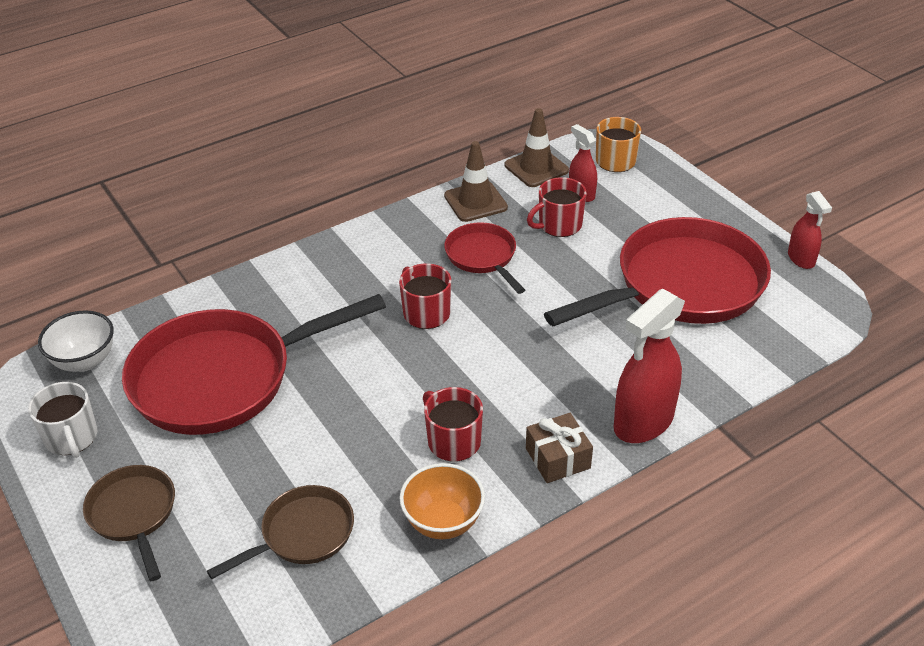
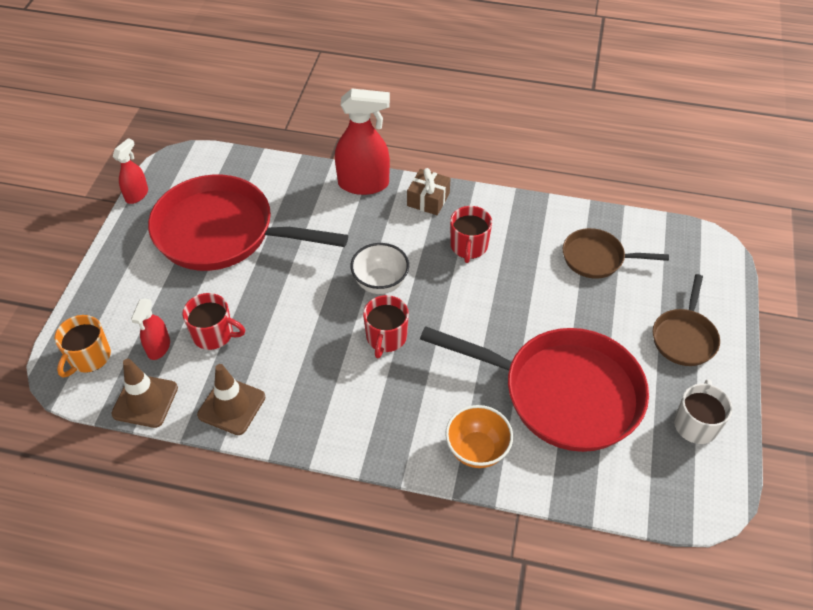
camera: 135 degrees left, 10 degrees up
(84, 361) = (651, 490): white bowl -> white bowl (380, 283)
(443, 522) = (520, 213): orange bowl -> orange bowl (477, 450)
(483, 257) = (295, 351): red pan -> none

